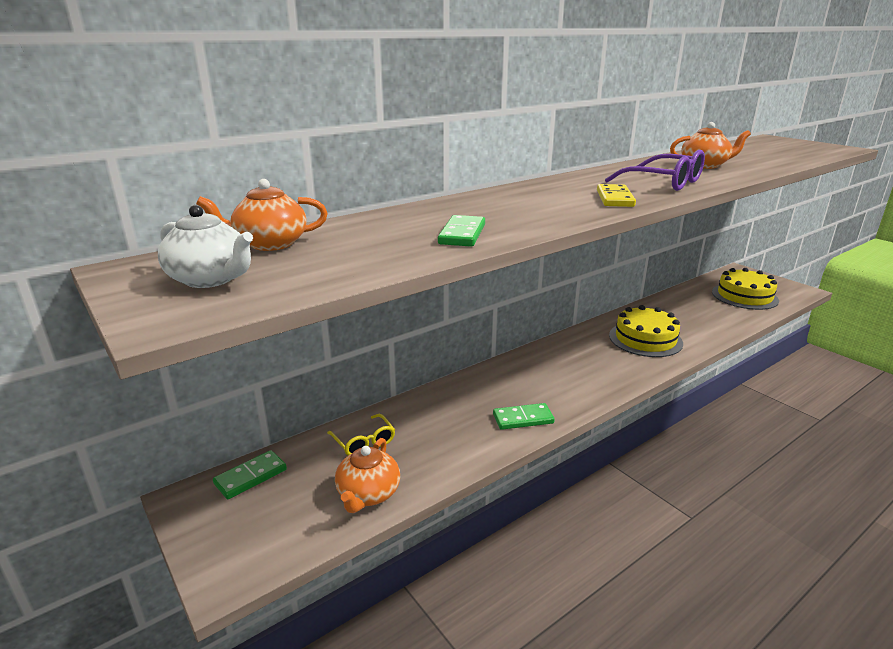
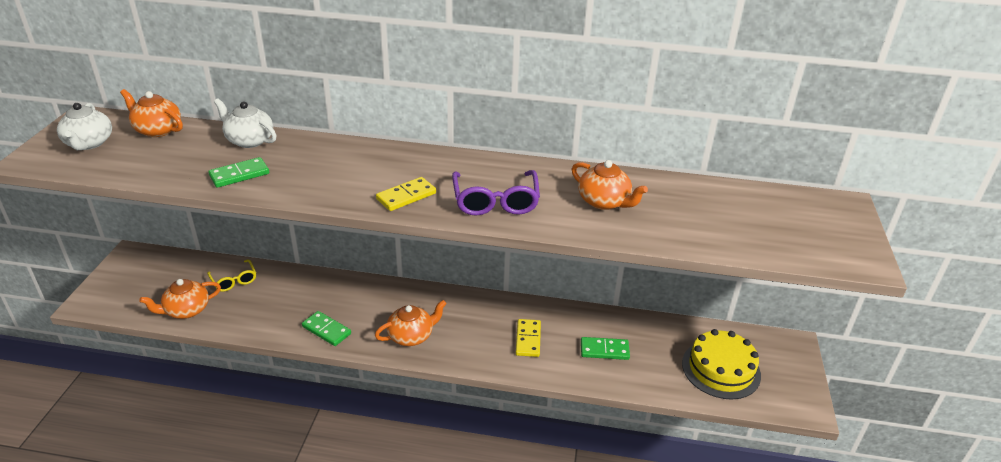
camera: 45 degrees right, 10 degrees up
(250, 477) = (165, 262): green domino -> green domino (604, 350)
(364, 442) = (234, 280): yellow glasses -> yellow glasses turned 45 degrees counterclockwise
(394, 218) = (249, 140): none -> white teapot
(584, 382) = (411, 336): none -> orange teapot
(645, 339) = (528, 339): yellow cake -> yellow domino

